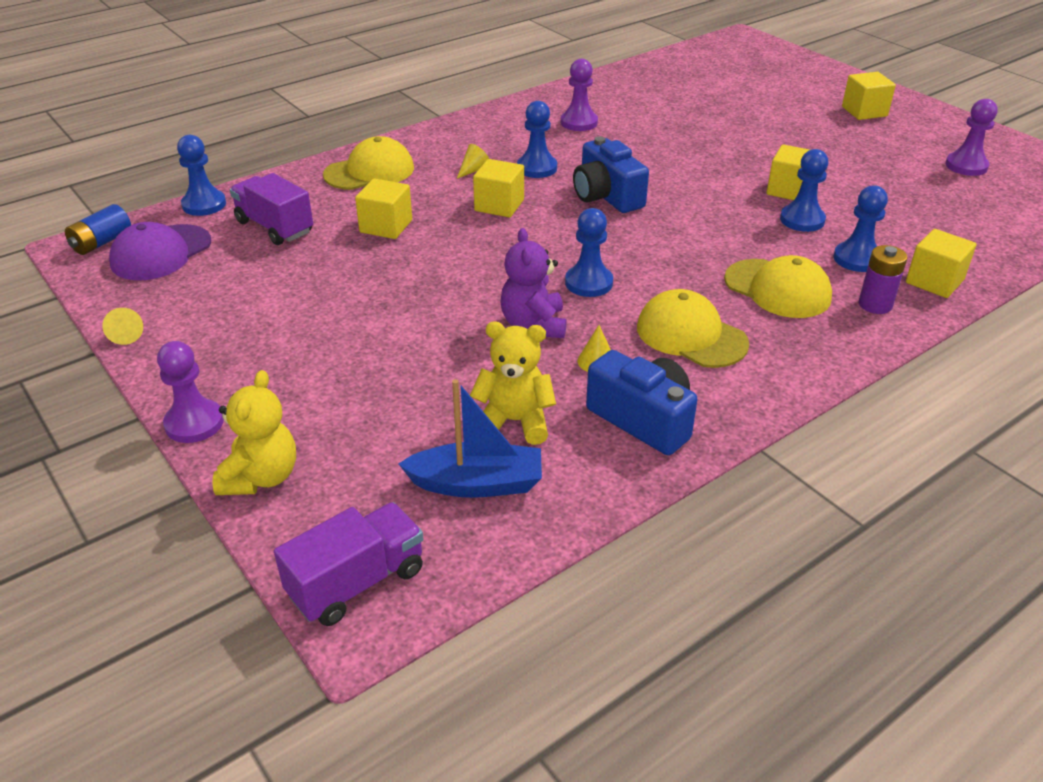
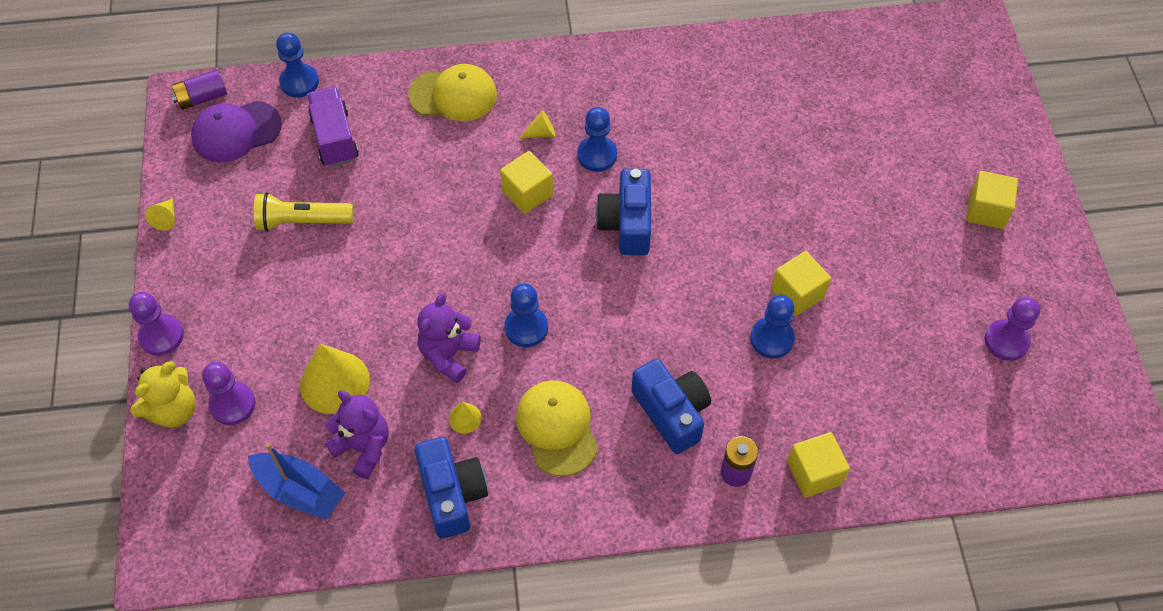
camera: 30 degrees right, 20 degrees up
(102, 242) = (202, 98): blue battery -> purple battery
(289, 288) = (302, 221): none -> yellow flashlight
(356, 582) = (176, 531): purple truck -> none
(386, 226) = (419, 178): yellow cube -> none
(434, 385) = (334, 382): none -> yellow cone
(514, 421) = (363, 447): yellow teddy bear -> purple teddy bear
(579, 122) = (686, 103): purple pawn -> purple pawn (232, 404)
(777, 289) = (671, 412): yellow cap -> blue camera
(857, 259) = (773, 412): blue pawn -> none

